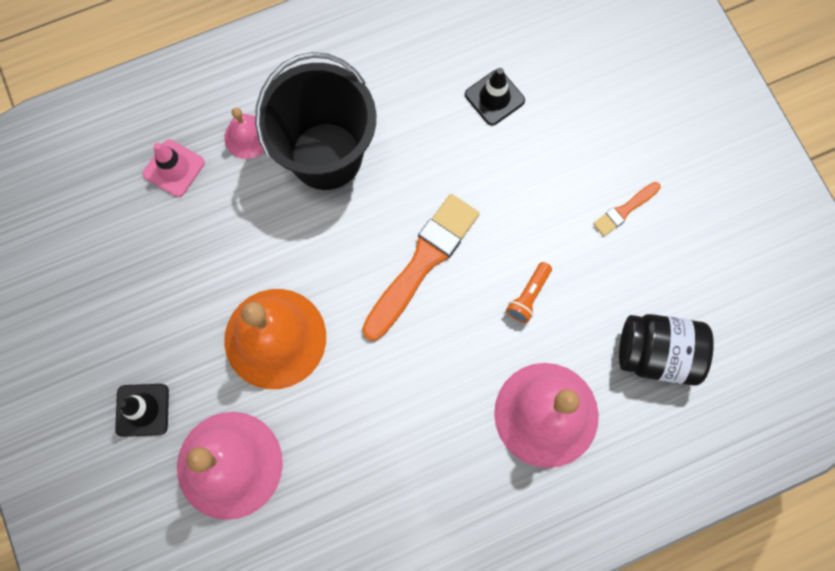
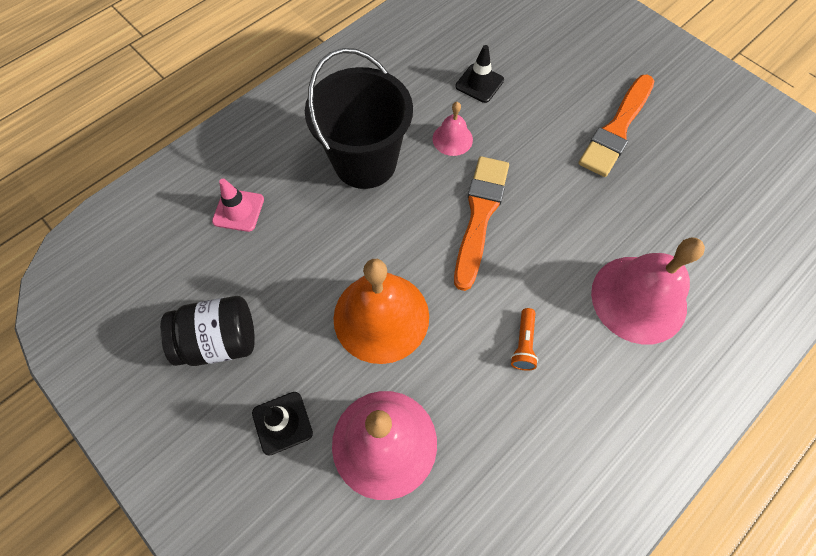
camera: 20 degrees left, 10 degrees down
(248, 136) = (293, 167): pink bell -> pink bell (452, 139)
(528, 296) = (576, 213): orange flashlight -> orange flashlight (523, 344)
(624, 210) = (616, 129): orange brush -> orange brush, size x2.08
(656, 354) = (698, 222): black jar -> black jar (220, 341)

